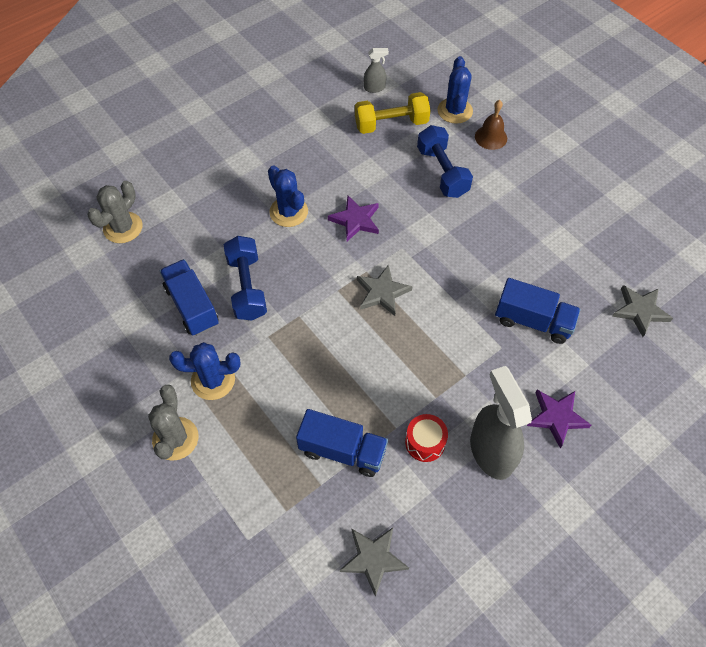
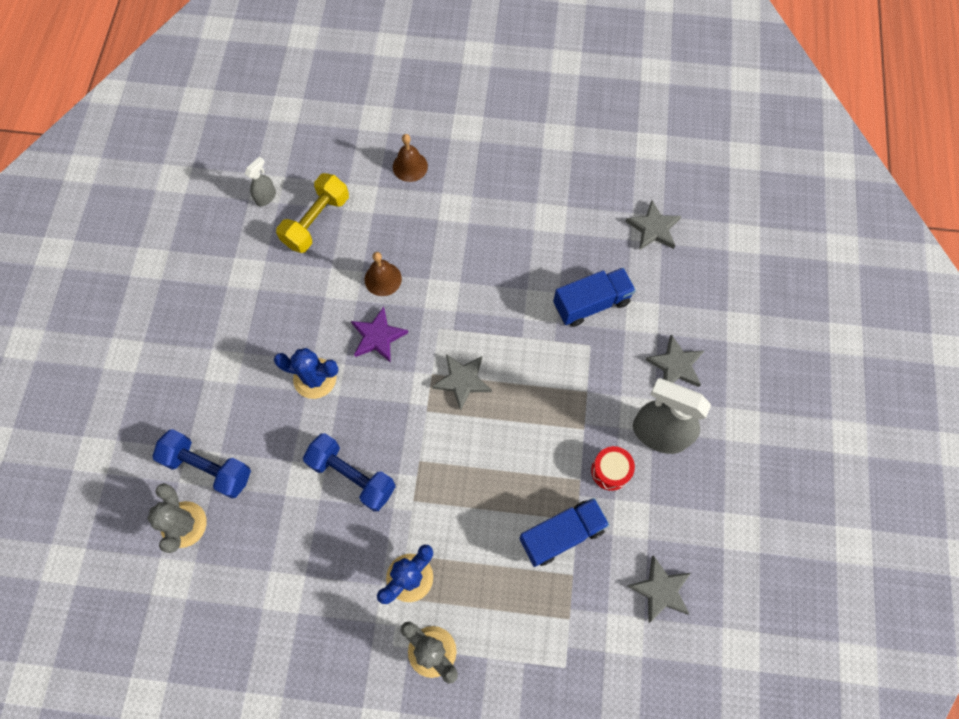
camera: 45 degrees left, 10 degrees up
(192, 306) = (325, 535): blue truck -> none
(397, 189) = (383, 279): none -> brown bell
(442, 172) = (403, 232): blue dumbbell -> blue dumbbell (208, 467)
(455, 111) = (357, 164): blue cactus -> none
(556, 417) = (675, 365): purple star -> grey star

